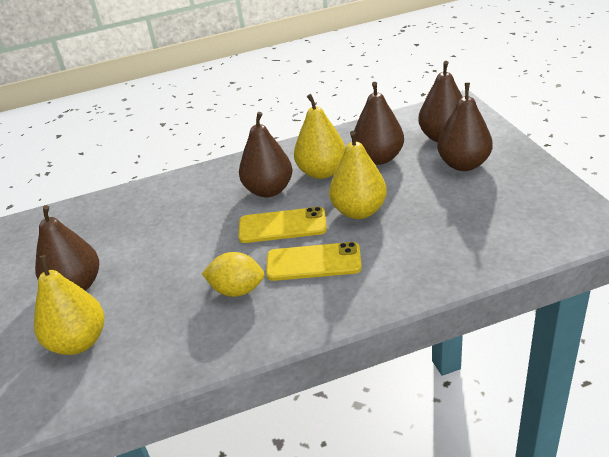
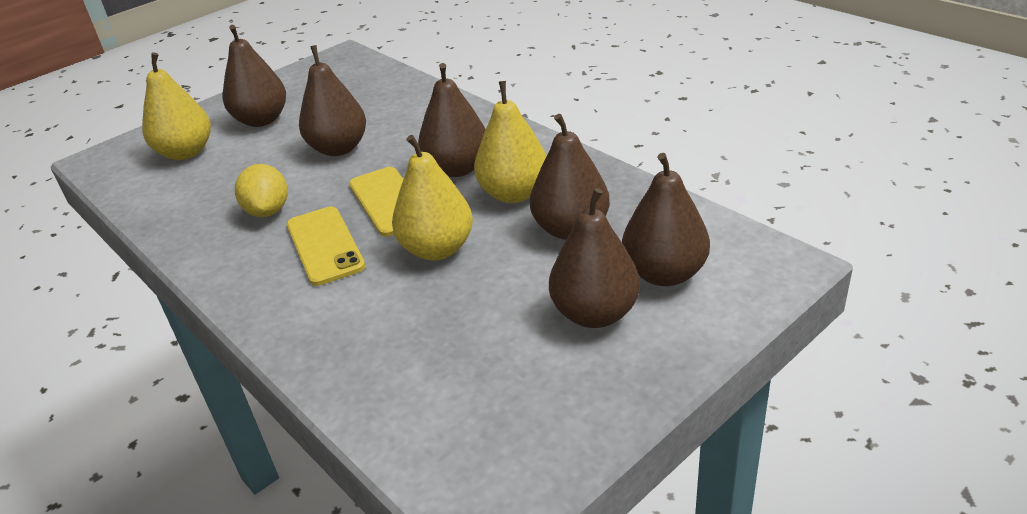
camera: 65 degrees right, 0 degrees up
(179, 243) = (339, 148): none -> brown pear

